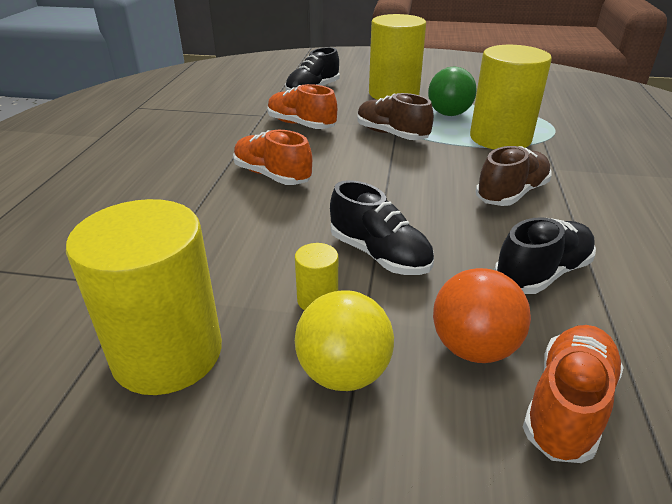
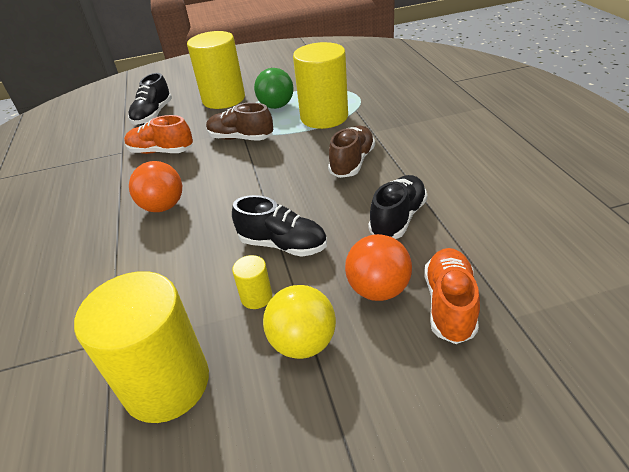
camera: 20 degrees left, 5 degrees up
(272, 176) = (163, 206): orange shoe -> orange ball

